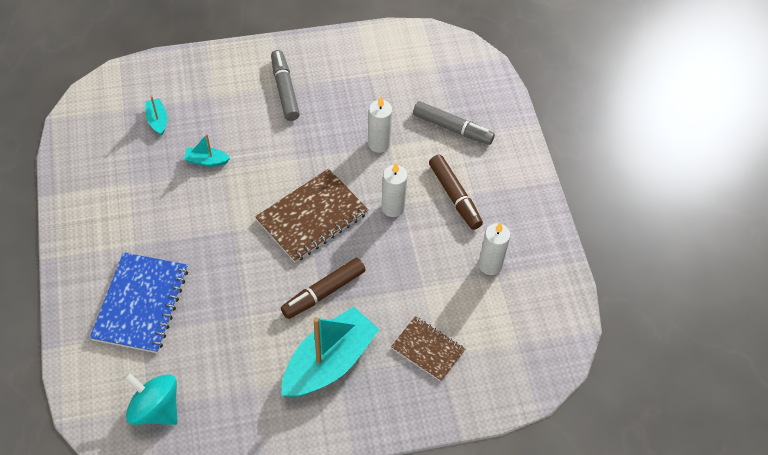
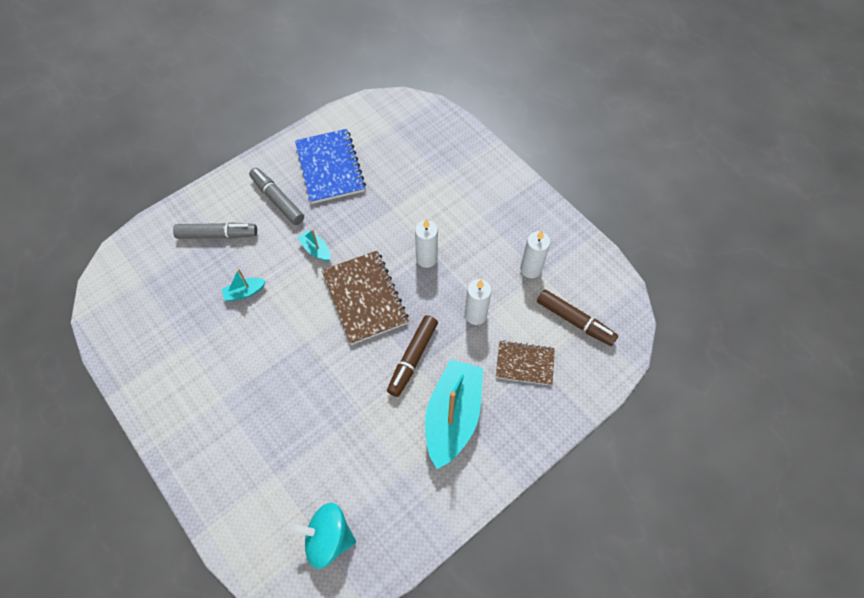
camera: 25 degrees left, 5 degrees up
(141, 304) = (259, 449): blue notebook -> blue notebook (330, 167)
(157, 120) = (179, 276): turquoise boat -> turquoise boat (316, 250)
(312, 217) = (365, 298): brown notebook -> brown notebook turned 45 degrees counterclockwise
(379, 144) = (383, 211): white candle -> white candle (475, 315)
(452, 128) = (435, 171): grey marker -> grey marker (217, 235)
(454, 196) = (470, 226): brown marker -> brown marker (575, 321)

